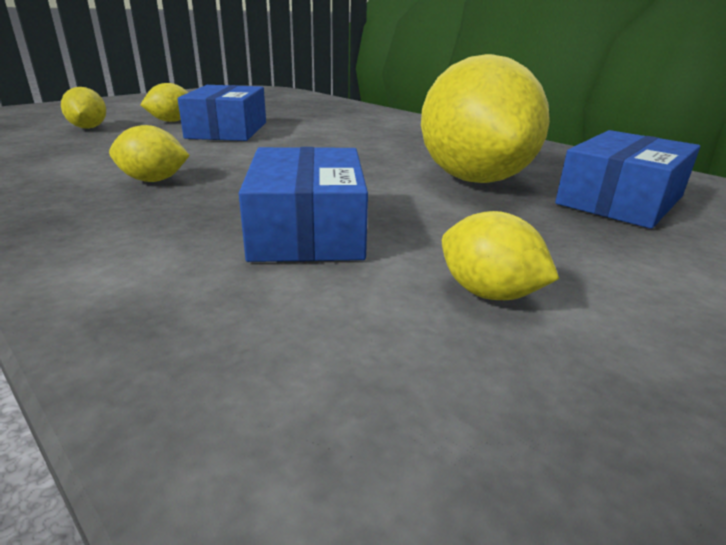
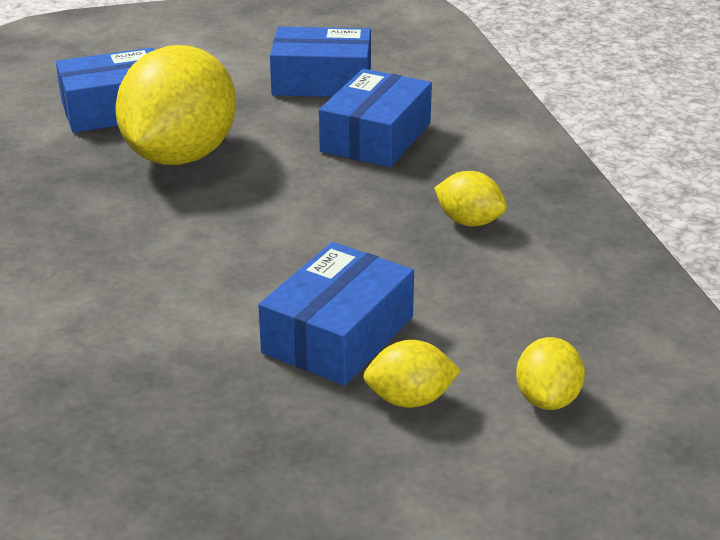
camera: 150 degrees left, 5 degrees up
(488, 293) = (322, 81): yellow lemon -> blue box

